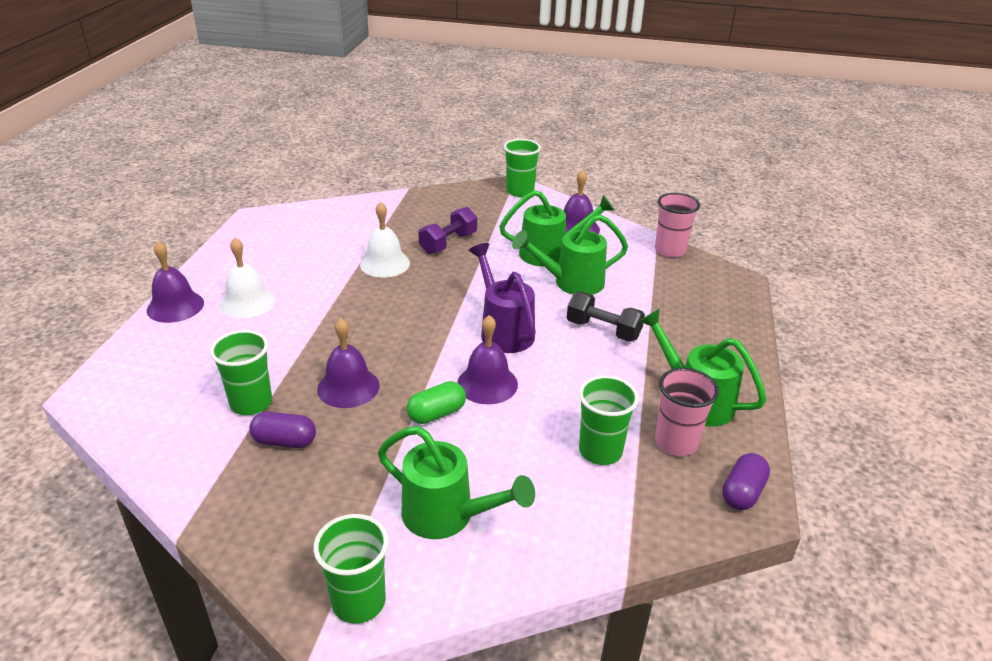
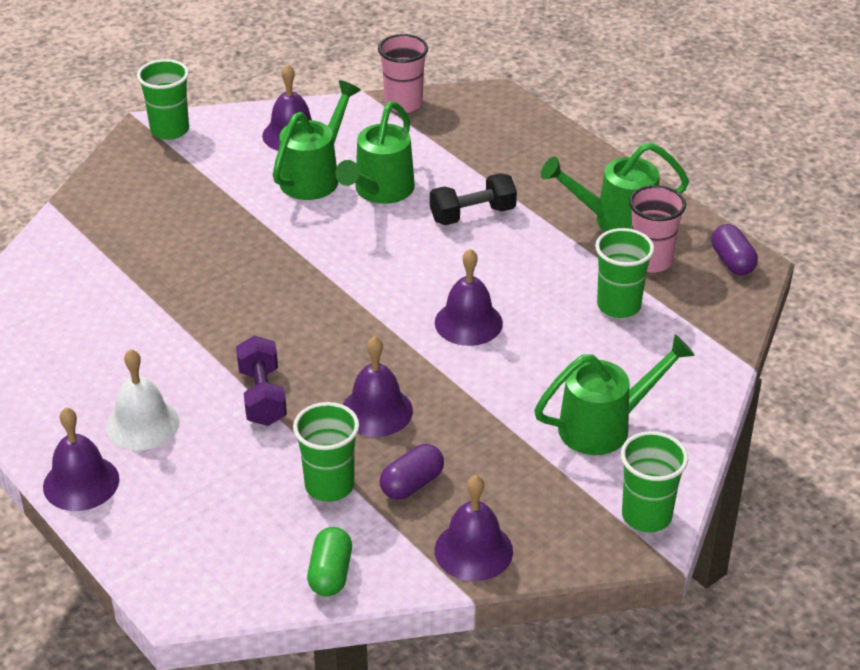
camera: 50 degrees left, 5 degrees up
(234, 511) = (473, 550): none -> purple bell
(385, 263) = (191, 293): white bell -> none
(436, 414) = (475, 373): green capsule -> green capsule (330, 574)
(448, 243) = (208, 231): purple dumbbell -> purple dumbbell (262, 396)
(504, 331) = (404, 273): purple watering can -> none

